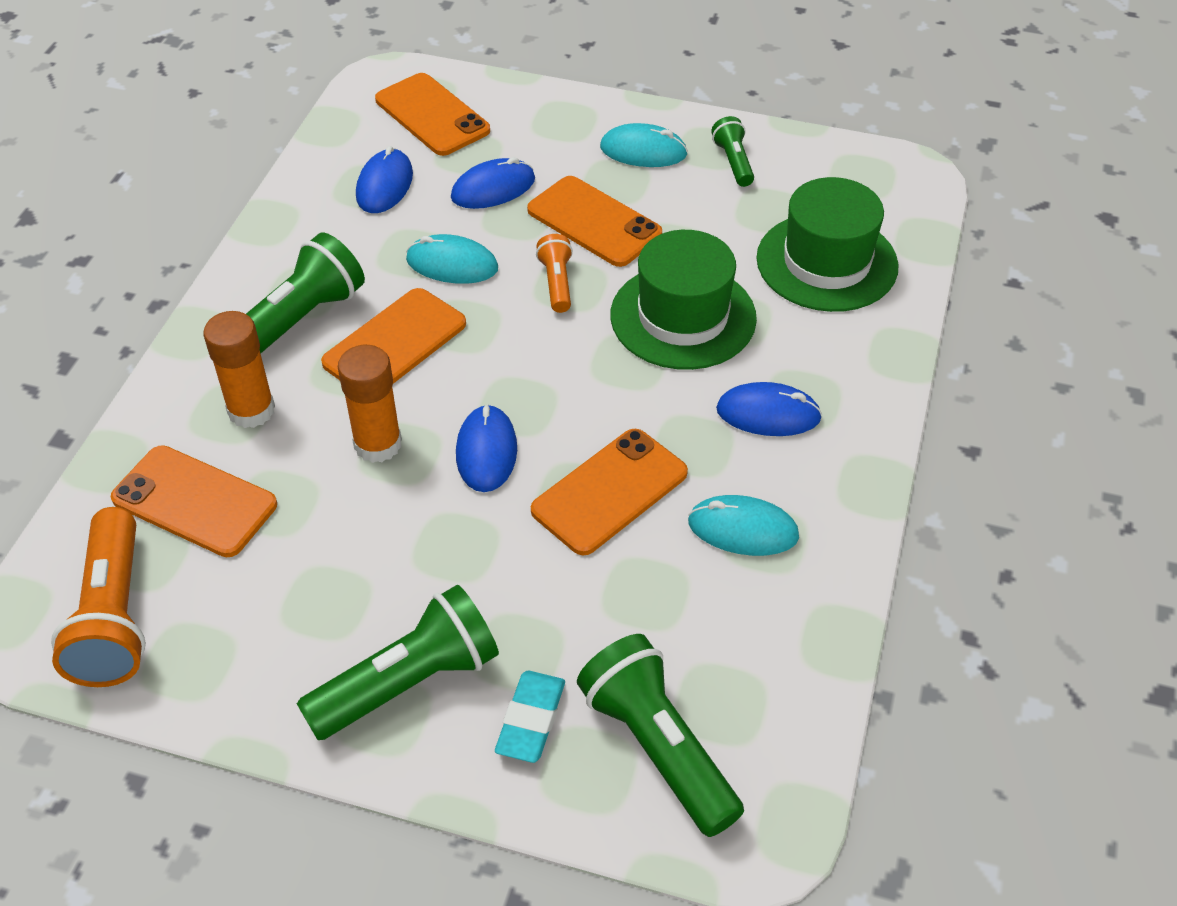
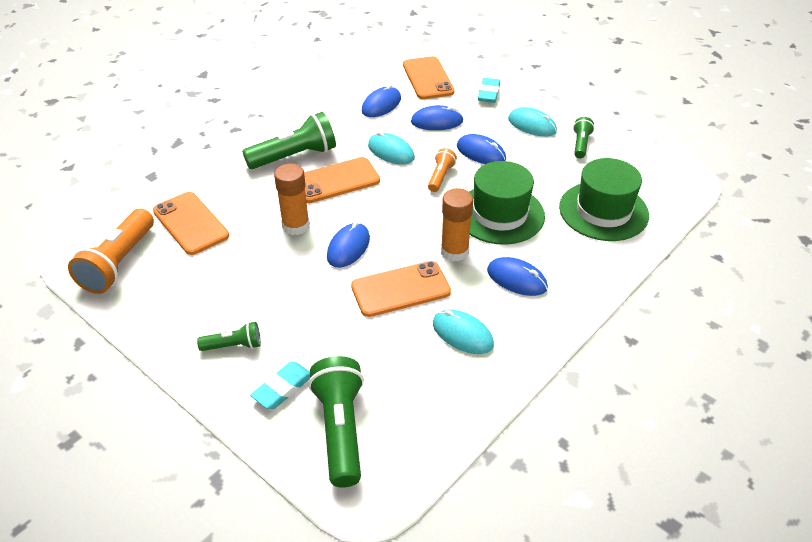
camera: 25 degrees right, 5 degrees down
(251, 410) = (245, 190): orange glue stick -> orange glue stick (454, 251)
(408, 683) = (233, 345): green flashlight -> green flashlight, size x0.53
(545, 114) = (489, 93): none -> turquoise eraser
(594, 222) = (481, 153): orange phone -> blue mouse

